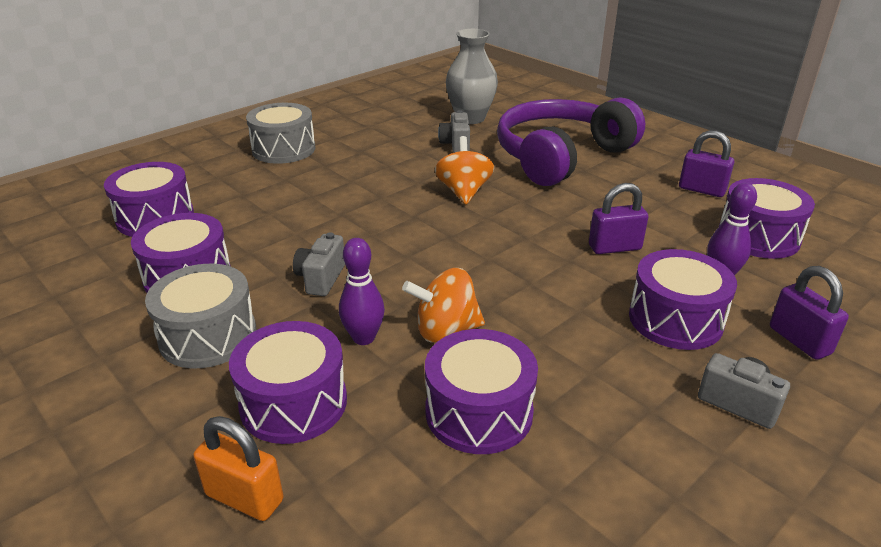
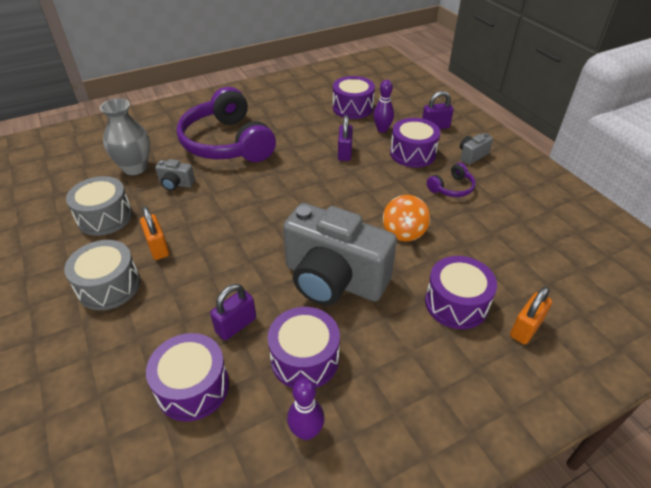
camera: 75 degrees left, 10 degrees up
(208, 336) = (384, 345): grey drum -> grey drum (105, 217)
(321, 278) = (333, 280): grey camera -> grey camera, size x2.49
(345, 159) = (158, 247): none -> orange padlock
(363, 338) = (403, 266): purple bowling pin -> purple bowling pin (306, 431)
(464, 192) = (251, 194): orange spinning top -> none
(479, 412) = (470, 232): purple drum -> none
(601, 378) = (451, 188): none -> purple headphones
(702, 190) = (299, 108): purple padlock -> purple padlock (236, 325)

